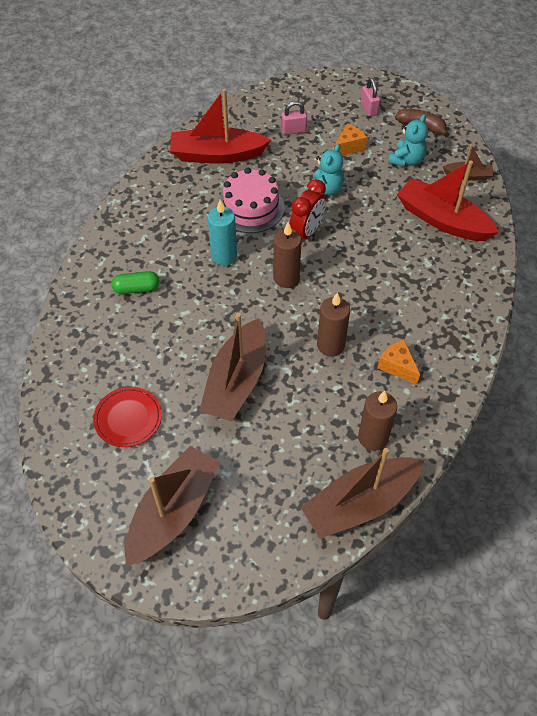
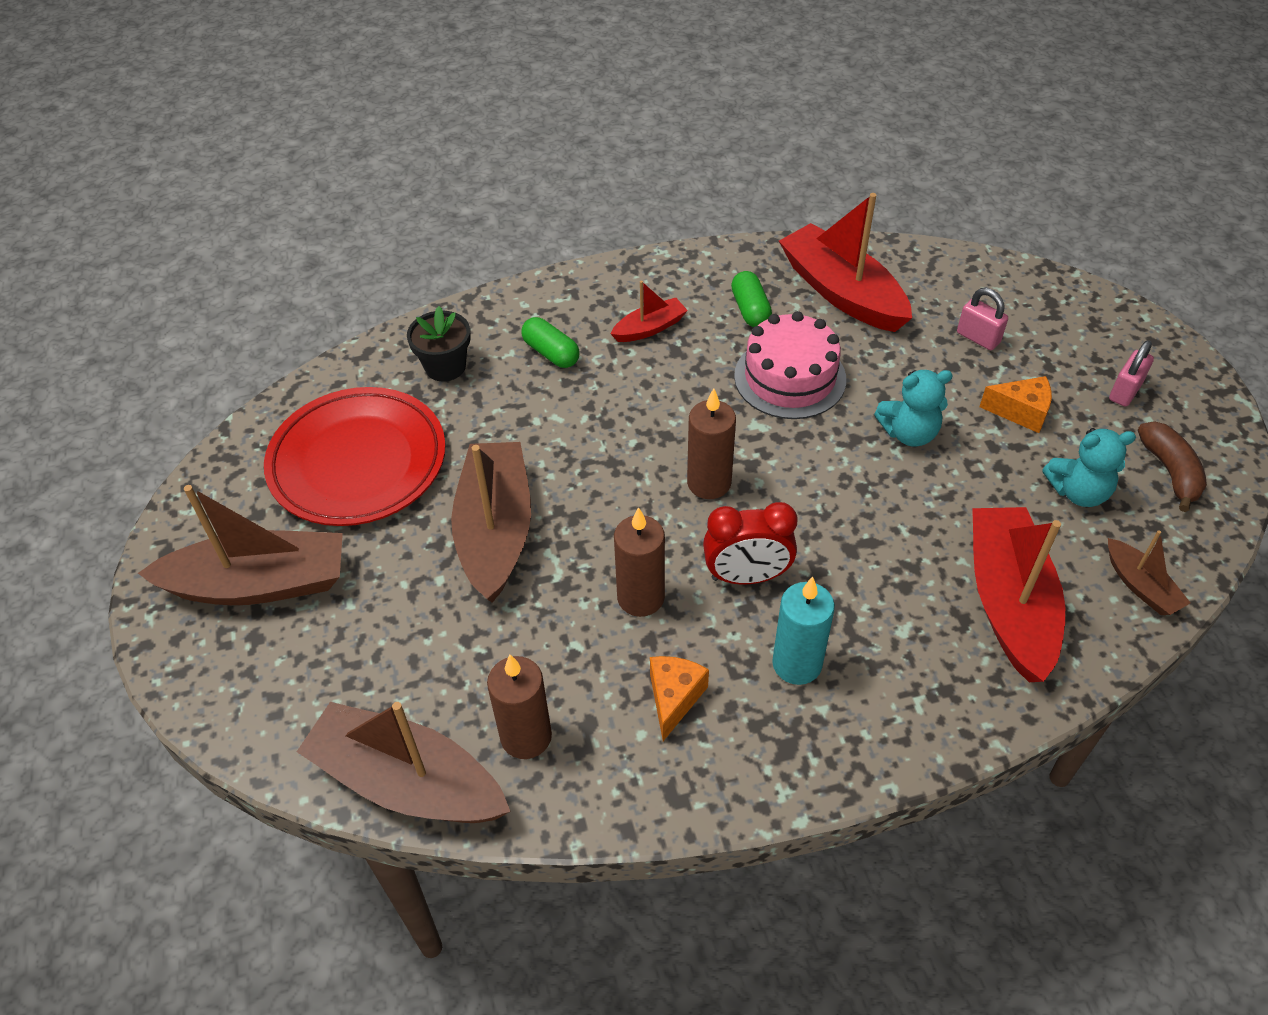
camera: 55 degrees right, 5 degrees down
(97, 340) = (445, 366): none -> black flower pot
(128, 418) = (358, 462): red plate -> red plate, size x1.80
(162, 239) = (649, 328): none -> red boat
(192, 194) = (750, 309): none -> green capsule
(224, 256) = (681, 400): turquoise candle -> turquoise candle (797, 664)
(236, 381) = (495, 531): brown boat -> brown boat turned 105 degrees clockwise
(306, 232) = (810, 458): red clock -> red clock (747, 576)

